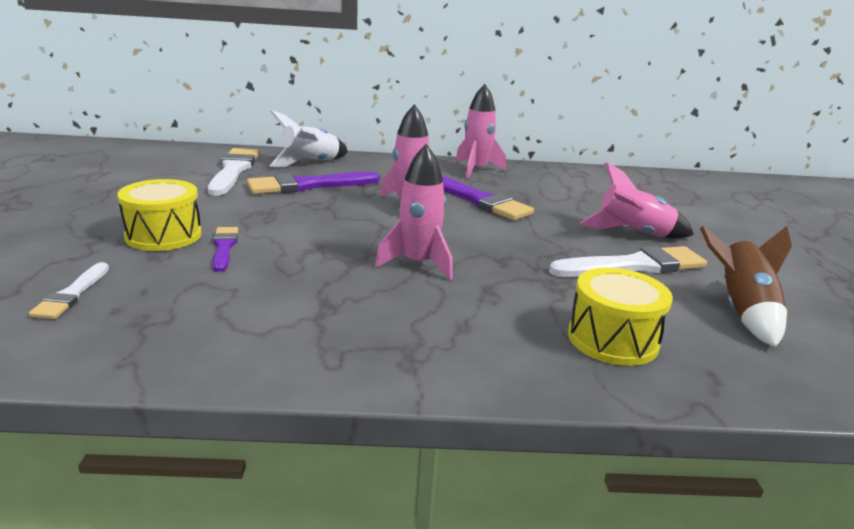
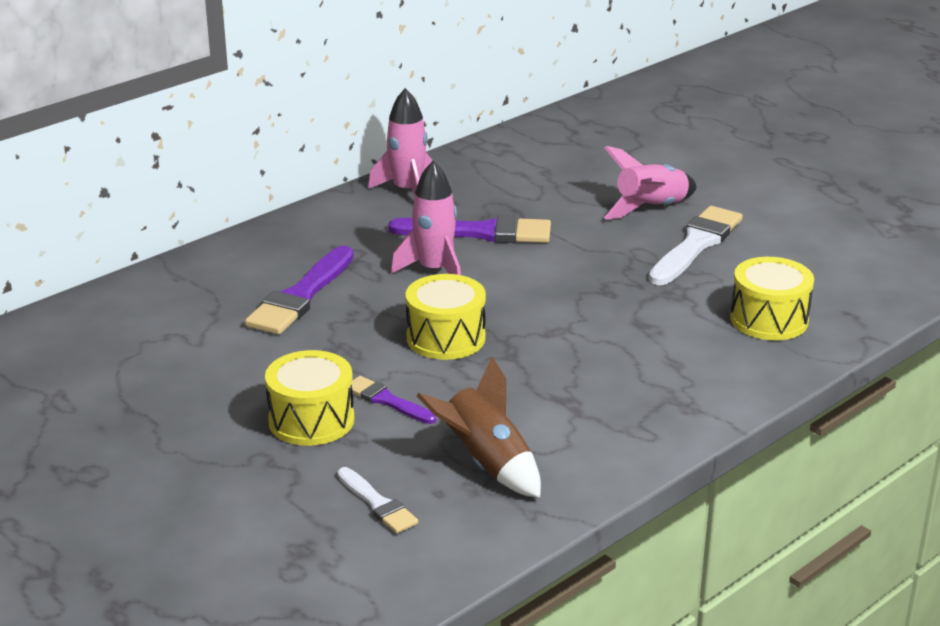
camera: 40 degrees left, 5 degrees up
(233, 170) = (185, 317): white brush -> none
(311, 163) = (237, 265): white rocket -> none
(336, 235) = (446, 338): none -> yellow drum
(418, 263) = (557, 329): pink rocket -> none
(742, 311) = (808, 251): brown rocket -> brown rocket (487, 463)

